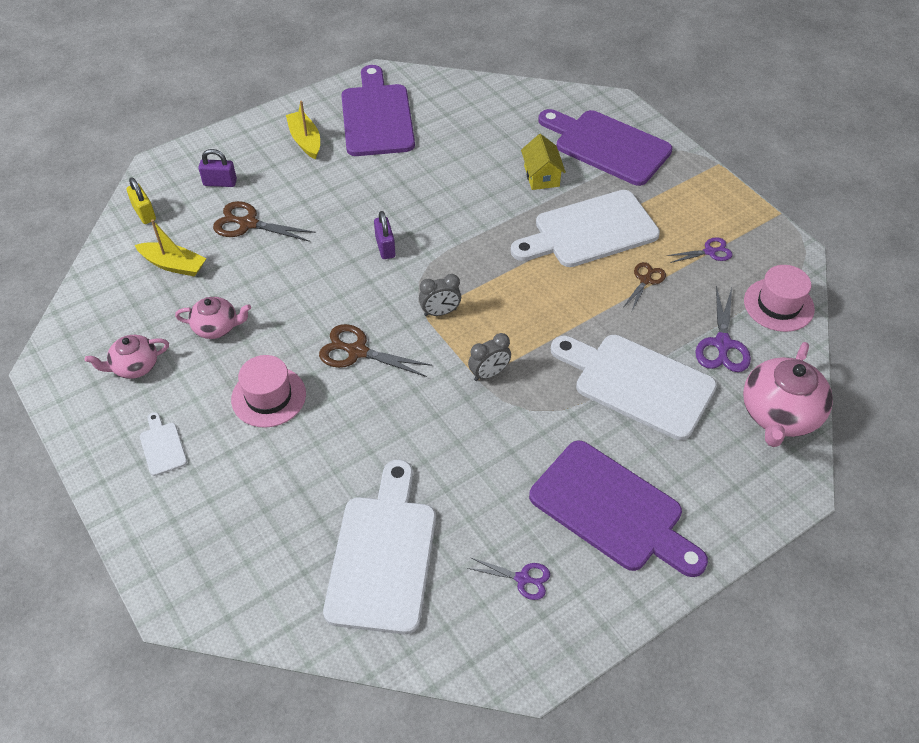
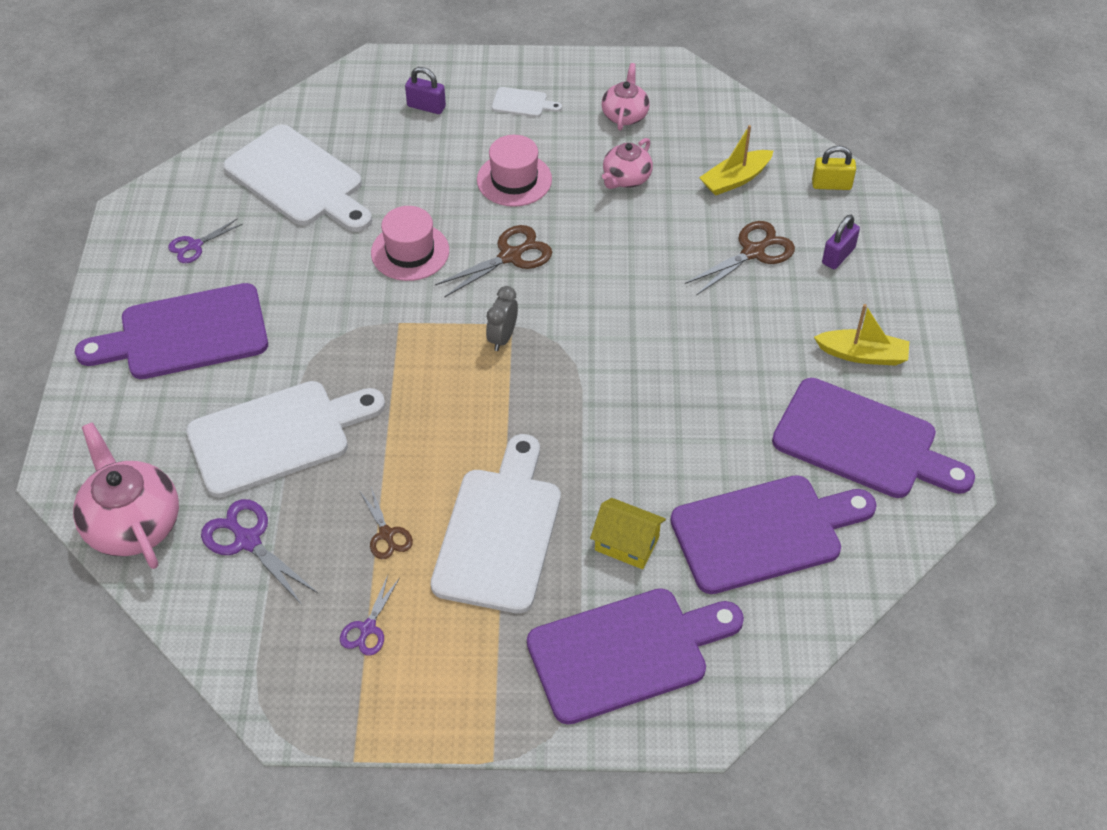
camera: 125 degrees right, 0 degrees up
(385, 247) = (629, 340): purple padlock -> purple padlock (426, 106)
(478, 128) = (764, 532): none -> purple cutting board
(489, 374) = (397, 333): grey clock -> none
(778, 305) = (240, 635): pink hat -> pink hat (410, 252)

